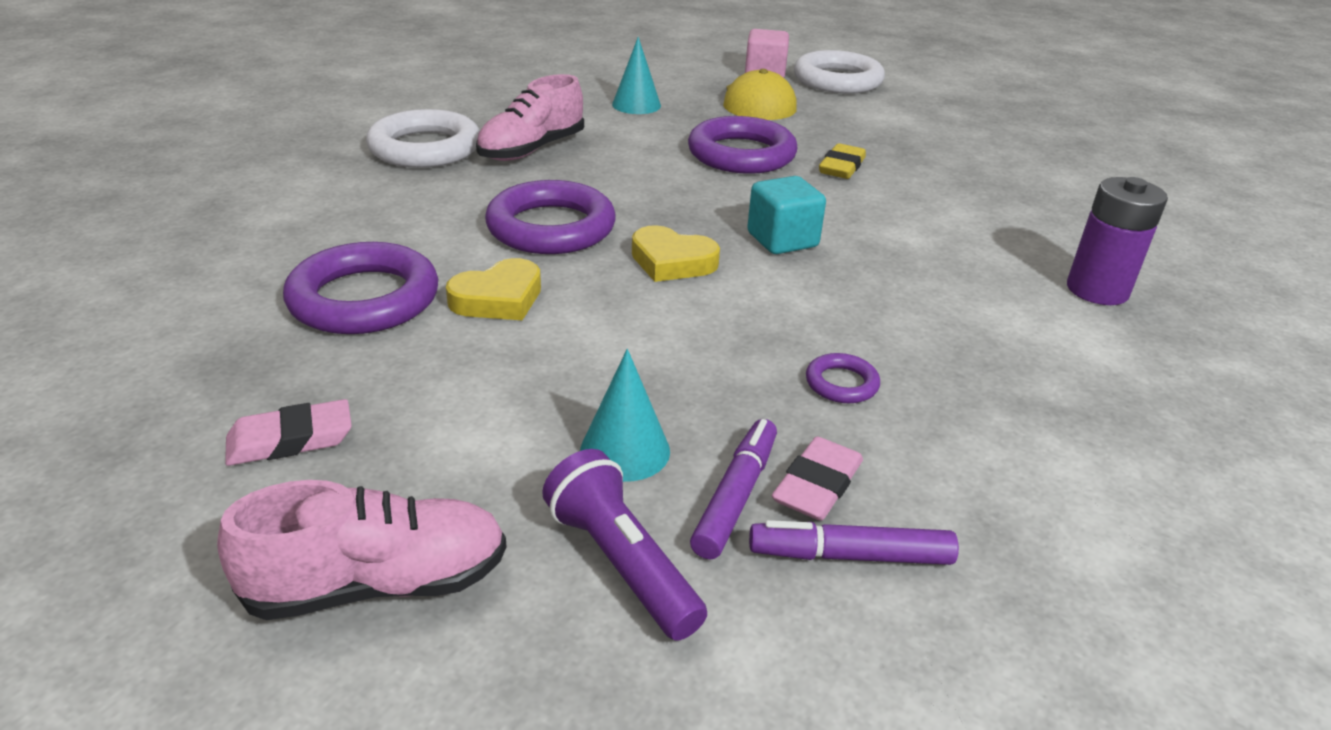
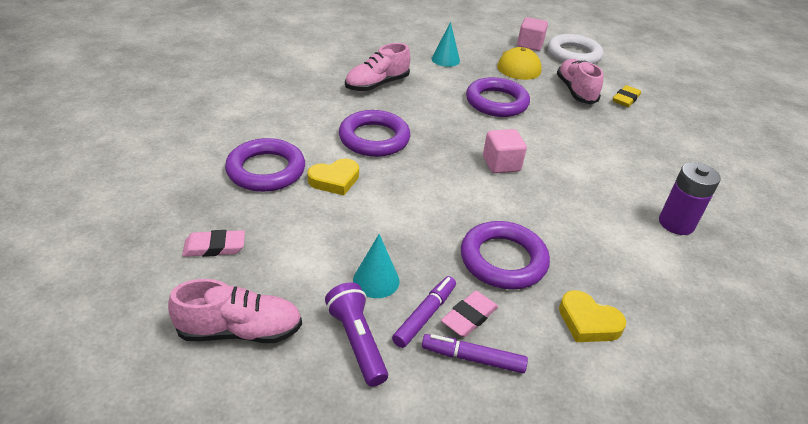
camera: 10 degrees right, 5 degrees up
(425, 148) = (318, 76): white ring -> none
(672, 262) = (434, 170): yellow heart -> yellow heart (588, 322)
(782, 240) = (501, 164): turquoise cube -> pink cube
(841, 167) = (553, 118): yellow eraser -> yellow eraser (625, 99)
(841, 383) = (503, 260): purple ring -> purple ring, size x2.20
(861, 127) = (575, 91): none -> pink shoe

